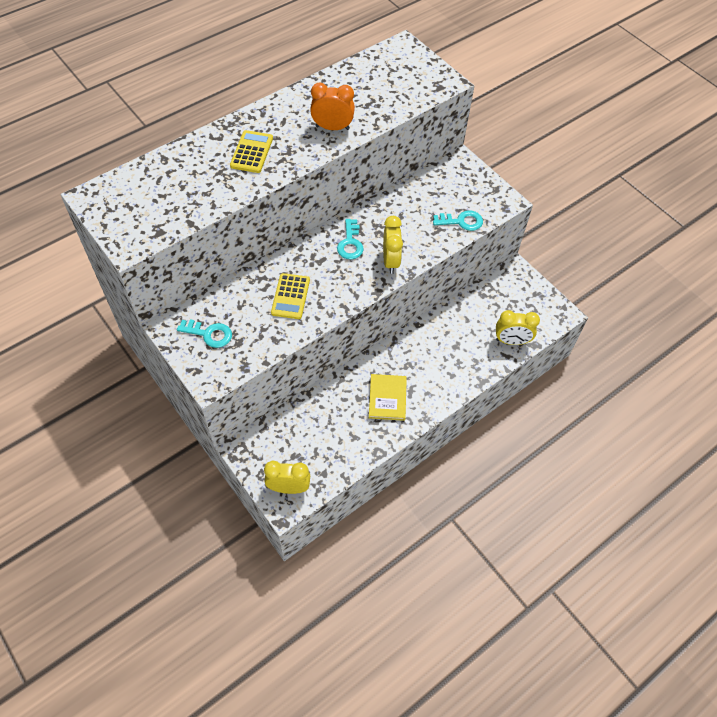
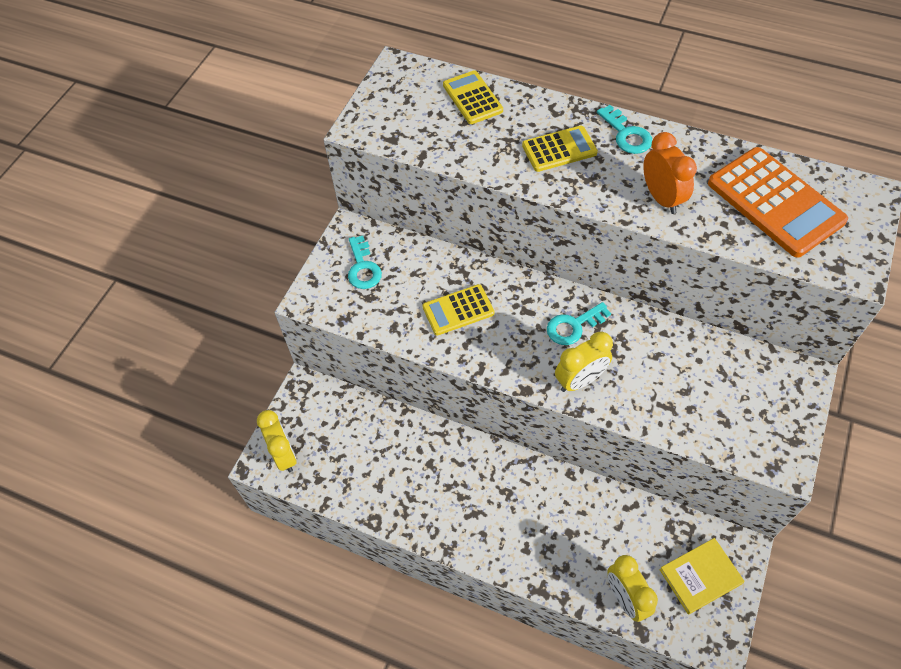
camera: 65 degrees right, 0 degrees up
(164, 171) = (472, 98): none -> yellow calculator
(377, 84) = (775, 202): none -> orange calculator
(387, 398) = (448, 493): yellow book -> yellow book (700, 576)
(461, 221) = (705, 427): turquoise key -> turquoise key (626, 134)

